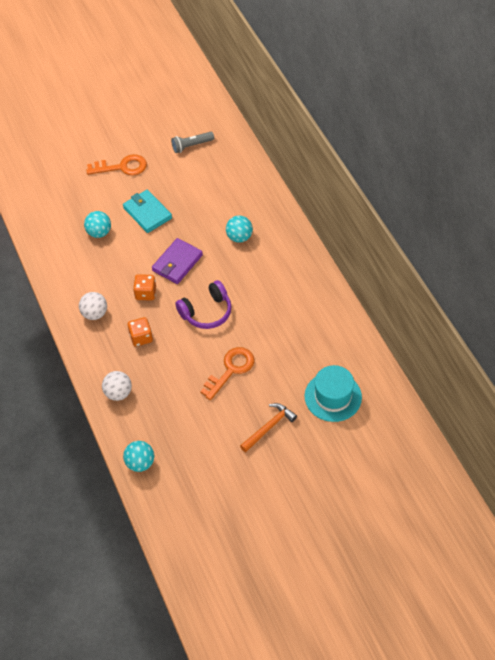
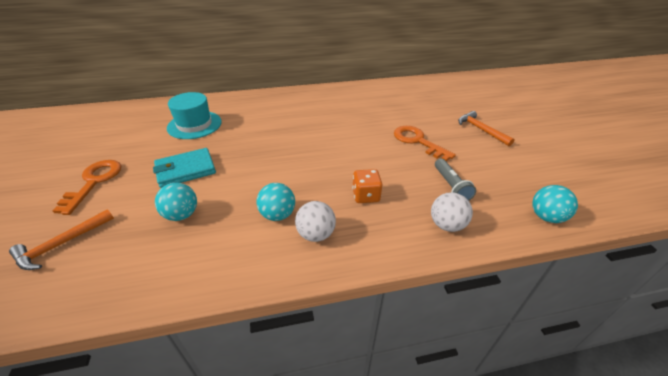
camera: 80 degrees left, 15 degrees down
(63, 186) = (61, 244): none -> orange hammer
(145, 293) = (302, 185): orange dice -> none
(177, 263) = (272, 157): purple wallet -> none
(191, 146) = (123, 130): grey flashlight -> grey flashlight (450, 186)
(206, 312) = (344, 147): purple headphones -> none
(239, 237) = (263, 118): turquoise ball -> turquoise ball (278, 215)
(333, 396) = (447, 99): turquoise hat -> turquoise hat (194, 125)

